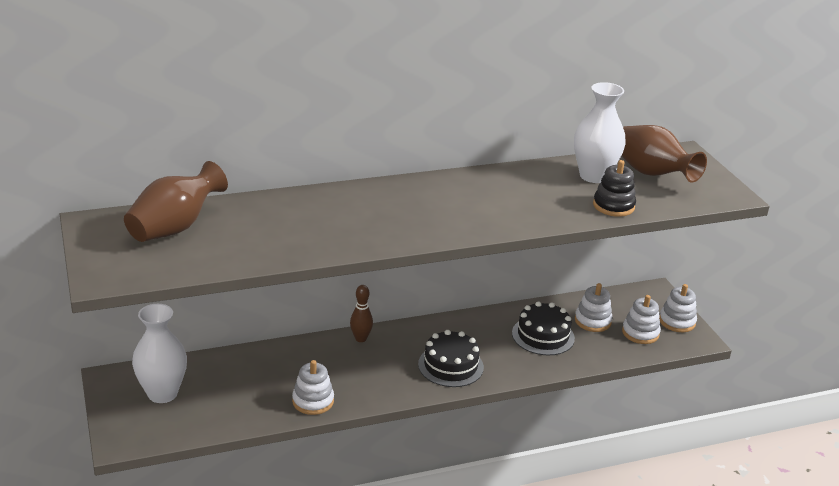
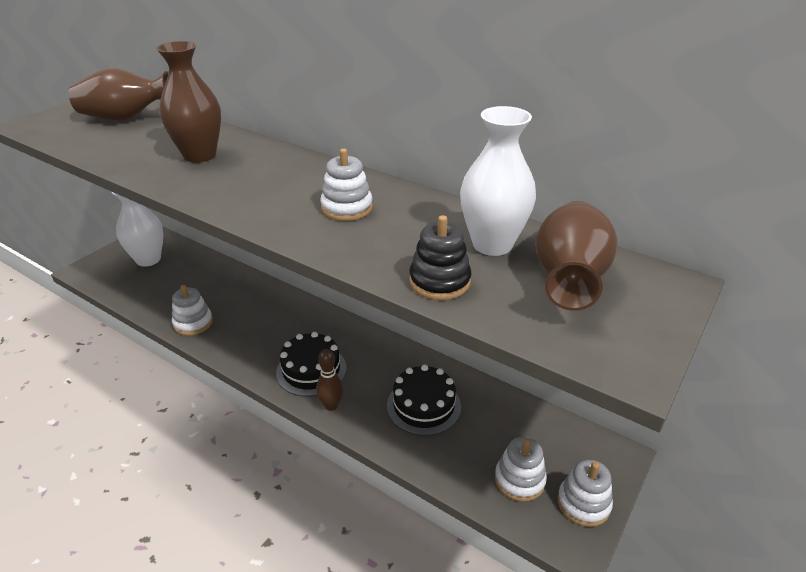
camera: 55 degrees right, 5 degrees up
(321, 219) = (200, 155): none -> brown vase
(361, 338) = (298, 306): brown bowling pin -> brown bowling pin (331, 405)
(592, 321) = (492, 430): white stacking toy -> white stacking toy (347, 208)

